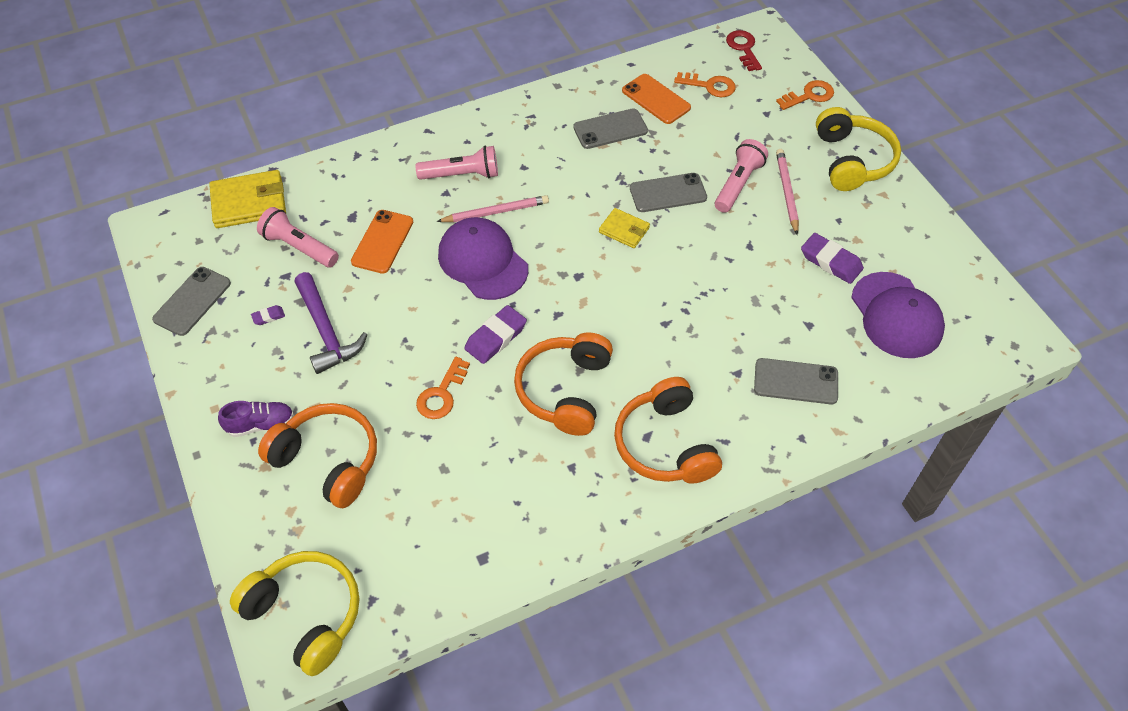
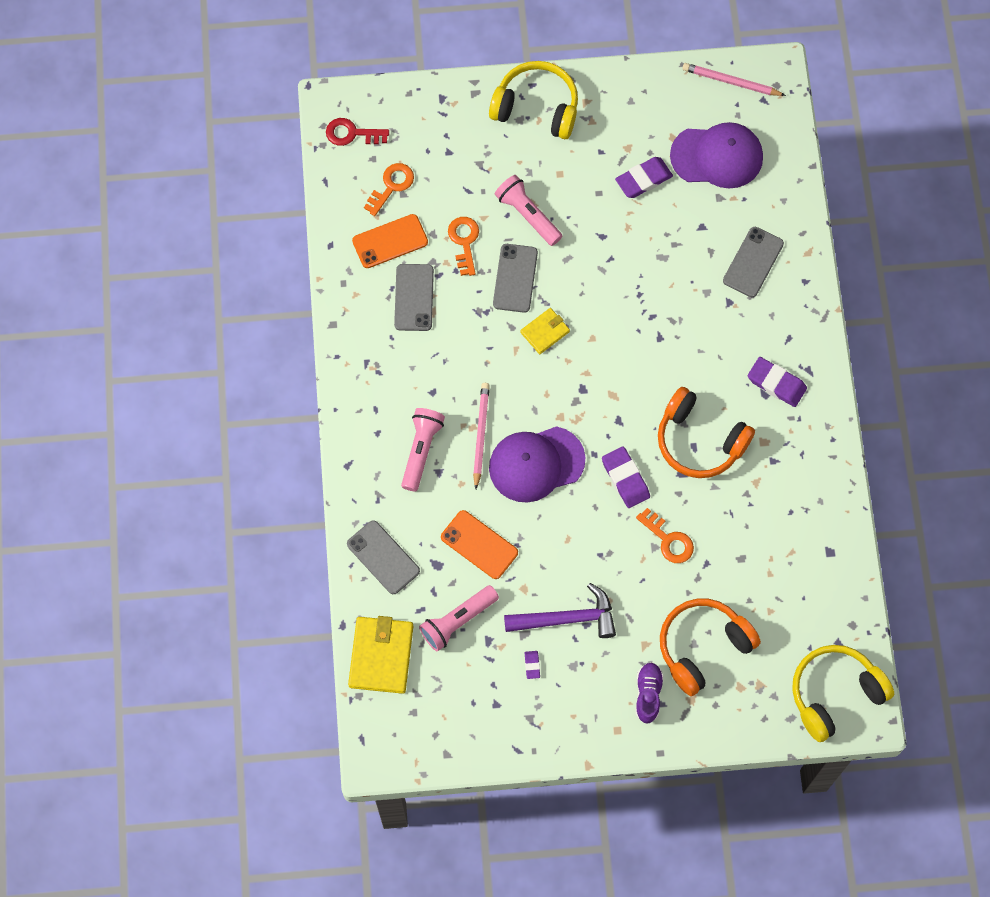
camera: 70 degrees left, 15 degrees up
(192, 301) = (488, 730): grey phone -> grey phone (383, 557)
(665, 444) = (776, 383): orange headphones -> purple eraser
(786, 192) = (553, 179): pink pencil -> pink pencil (731, 82)
(809, 96) = (441, 105): orange key -> orange key (464, 242)

